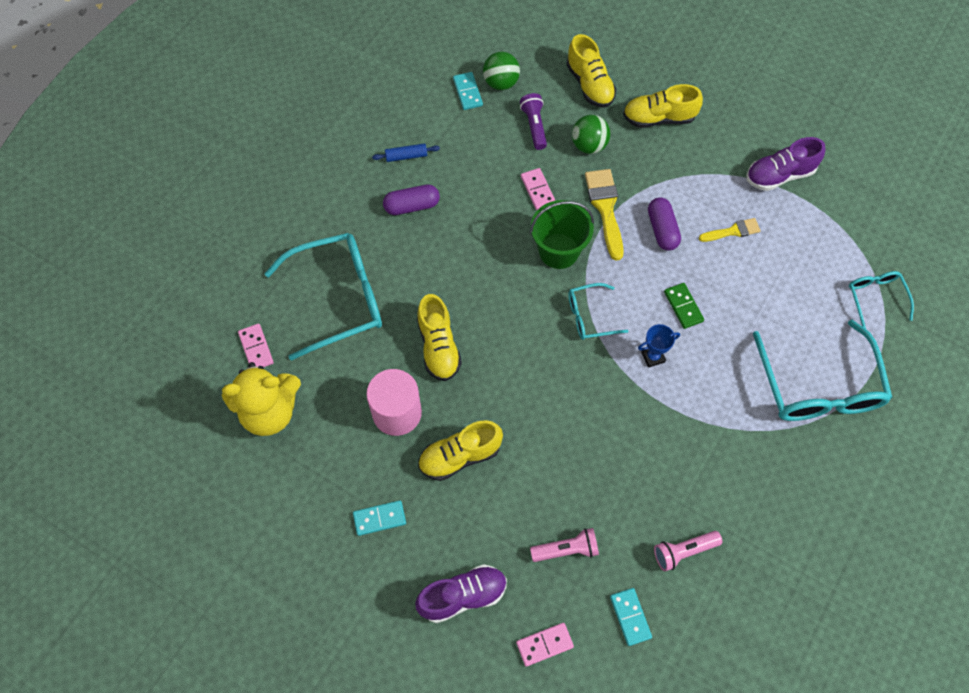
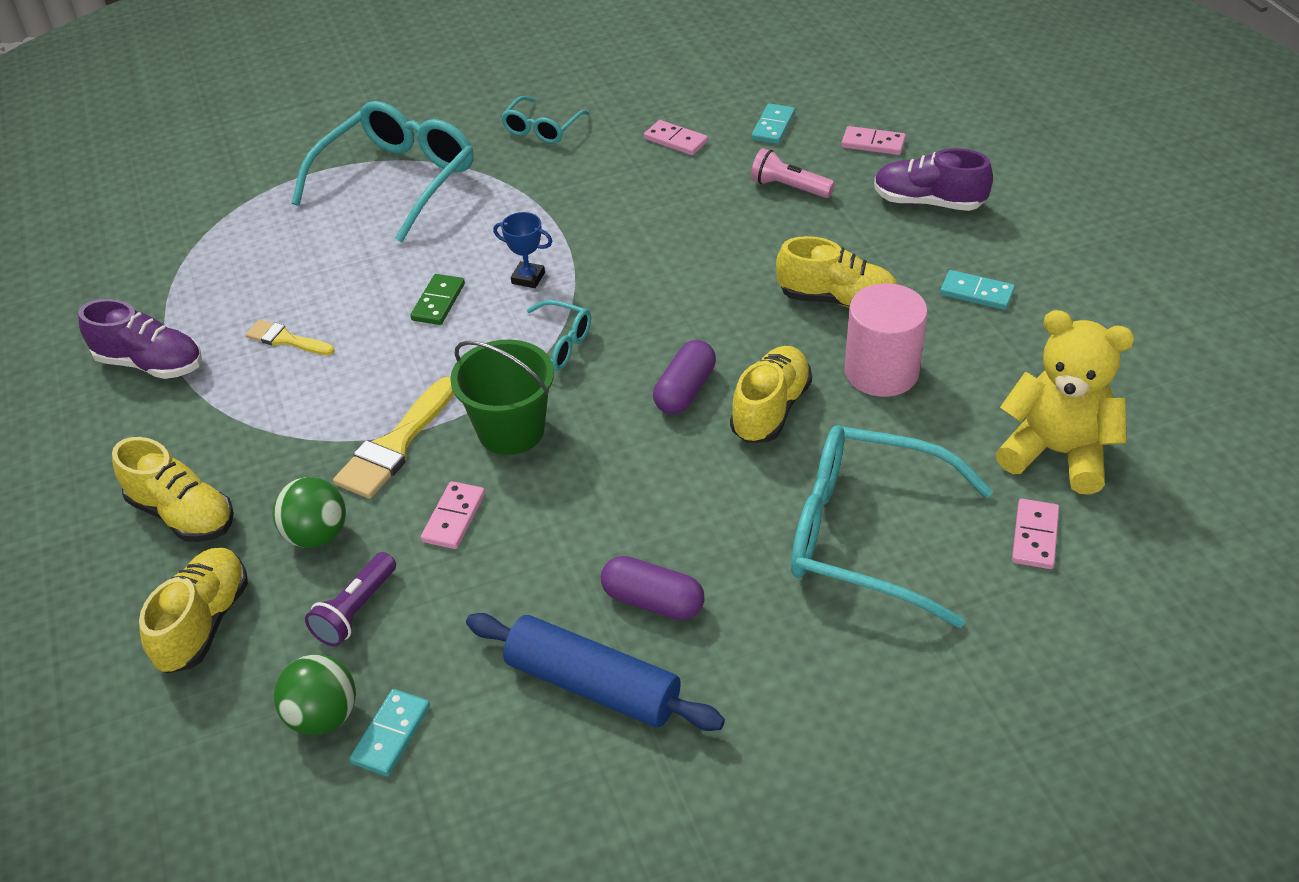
camera: 140 degrees left, 20 degrees down
(406, 156) = (593, 685): blue rolling pin -> blue rolling pin, size x2.08
(662, 230) = (360, 384): purple capsule -> purple capsule (685, 390)
(684, 551) = (675, 140): pink flashlight -> pink domino
(875, 298) = (240, 212): turquoise glasses -> turquoise glasses (542, 128)

